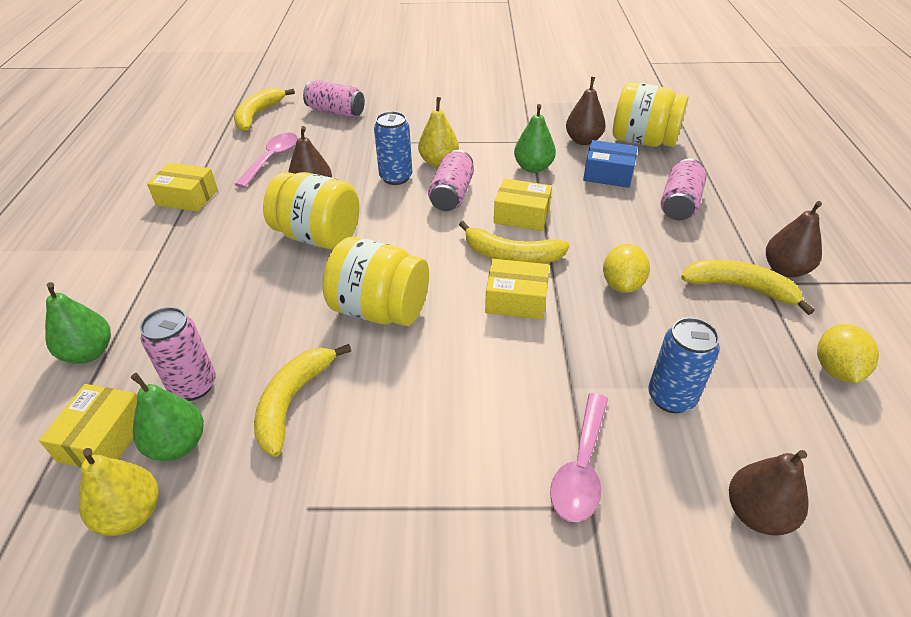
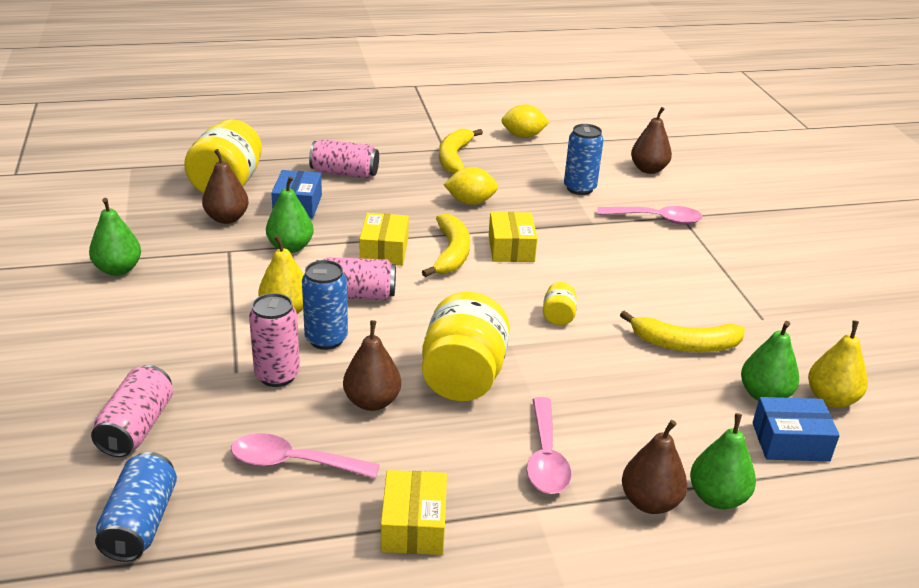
camera: 105 degrees left, 10 degrees down
(104, 438) = (790, 442): yellow box -> blue box
(193, 386) = (706, 406): pink can -> pink can (277, 375)
(203, 264) = (546, 457): none -> pink spoon
(258, 115) = (140, 523): yellow banana -> blue can
(380, 310) = (558, 316): yellow jar -> yellow jar, size x0.45
(510, 101) = (118, 269): none -> green pear
(785, 269) = (425, 140): brown pear -> brown pear (650, 502)

